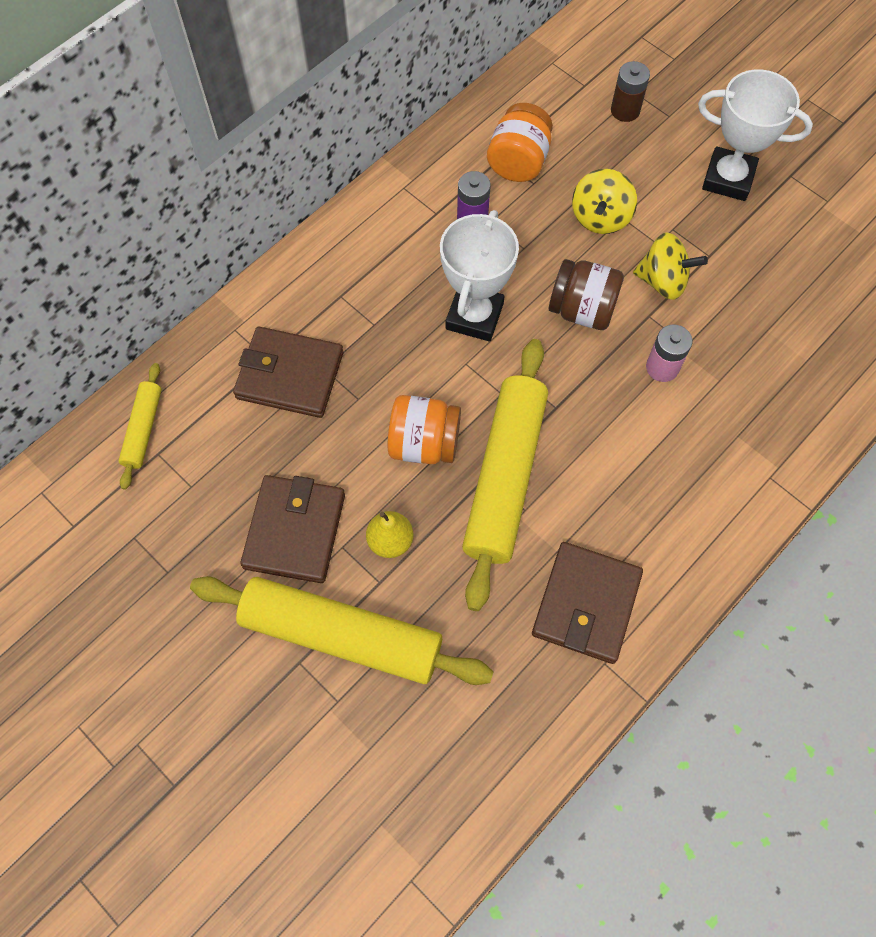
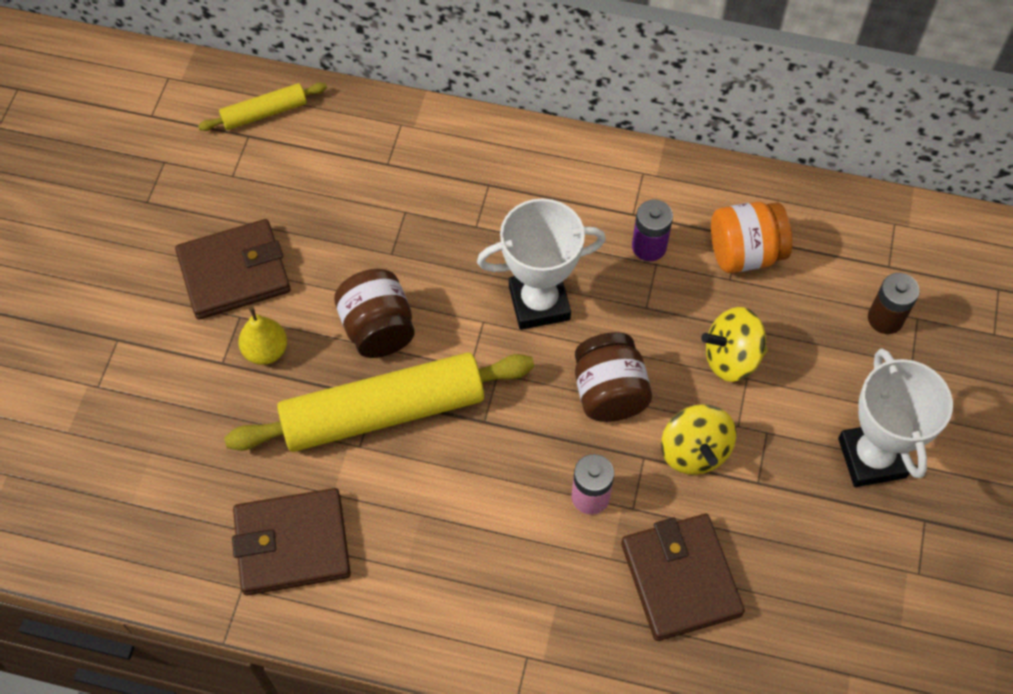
camera: 60 degrees right, 5 degrees down
(290, 375) = (382, 189): brown wallet -> brown wallet (680, 579)
(341, 635) = (158, 358): yellow rolling pin -> none
(424, 443) = (378, 329): orange jar -> brown jar

